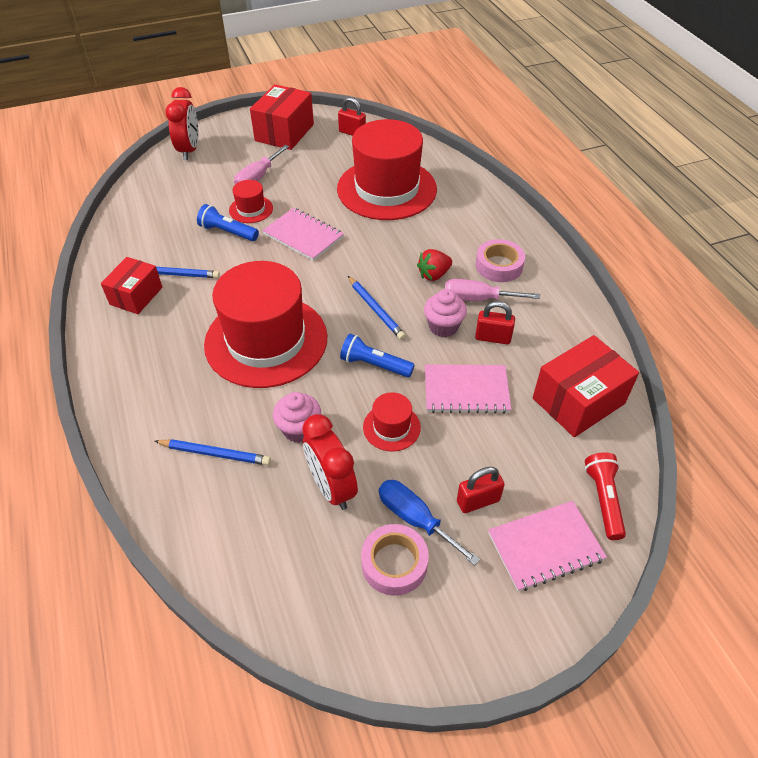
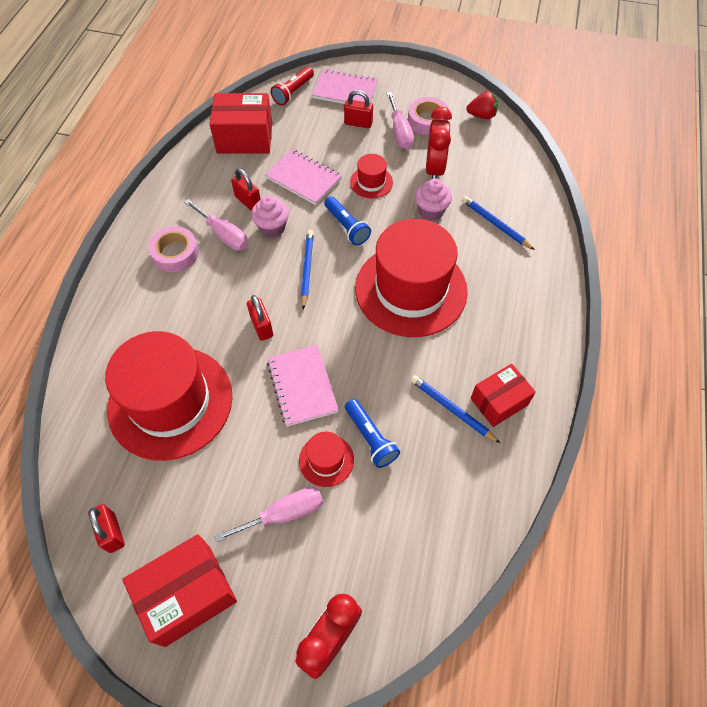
camera: 145 degrees left, 10 degrees up
(371, 254) = (261, 326): none -> red padlock
(415, 519) = (400, 132): blue screwdriver -> pink screwdriver
(434, 275) = (233, 274): red strawberry -> red strawberry (481, 115)

